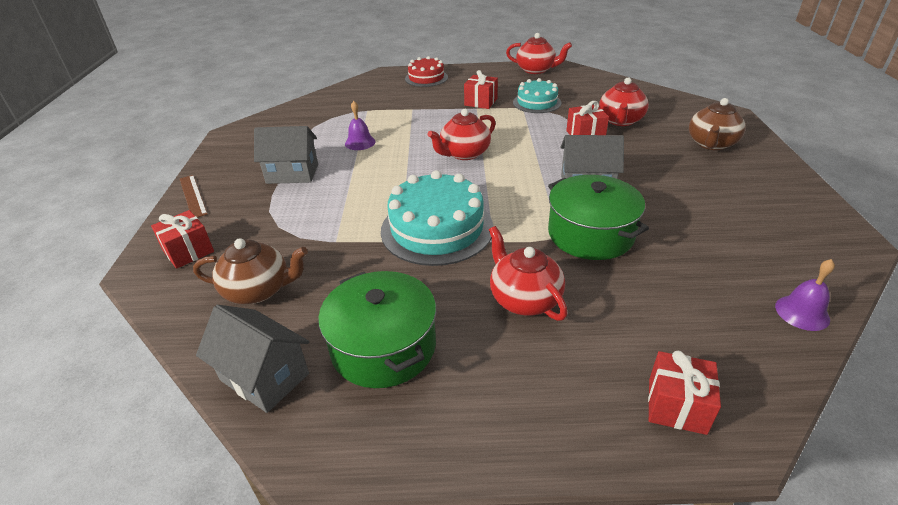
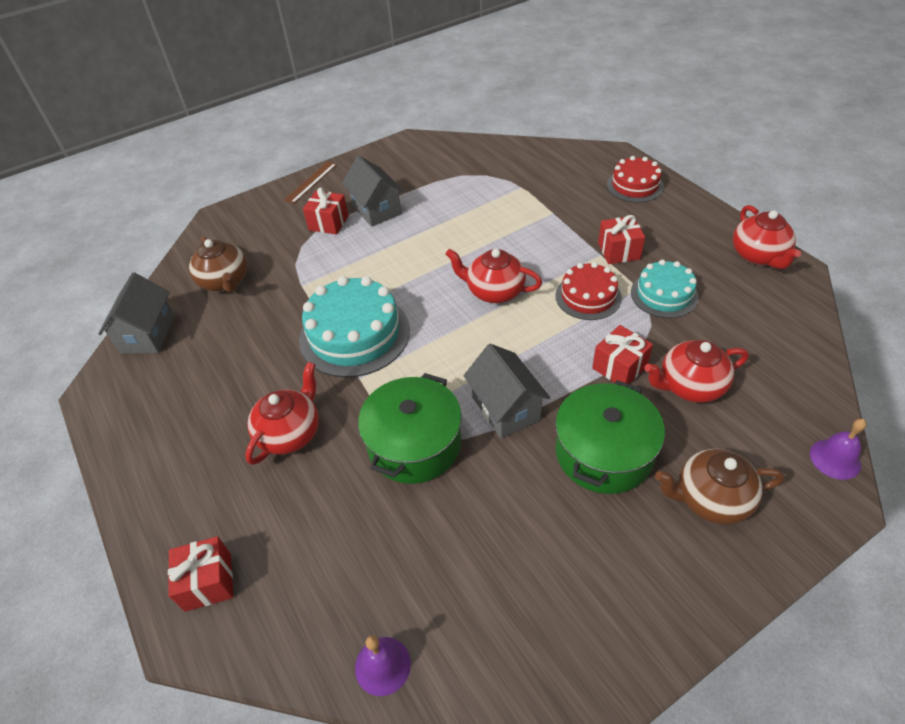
camera: 60 degrees right, 10 degrees up
(188, 251) = (247, 223): red gift -> red gift (328, 223)
(360, 142) = (457, 216): purple bell -> purple bell (835, 459)
(383, 346) = (198, 376): green pot -> green pot (603, 452)
(510, 124) = (588, 296): none -> red cake

